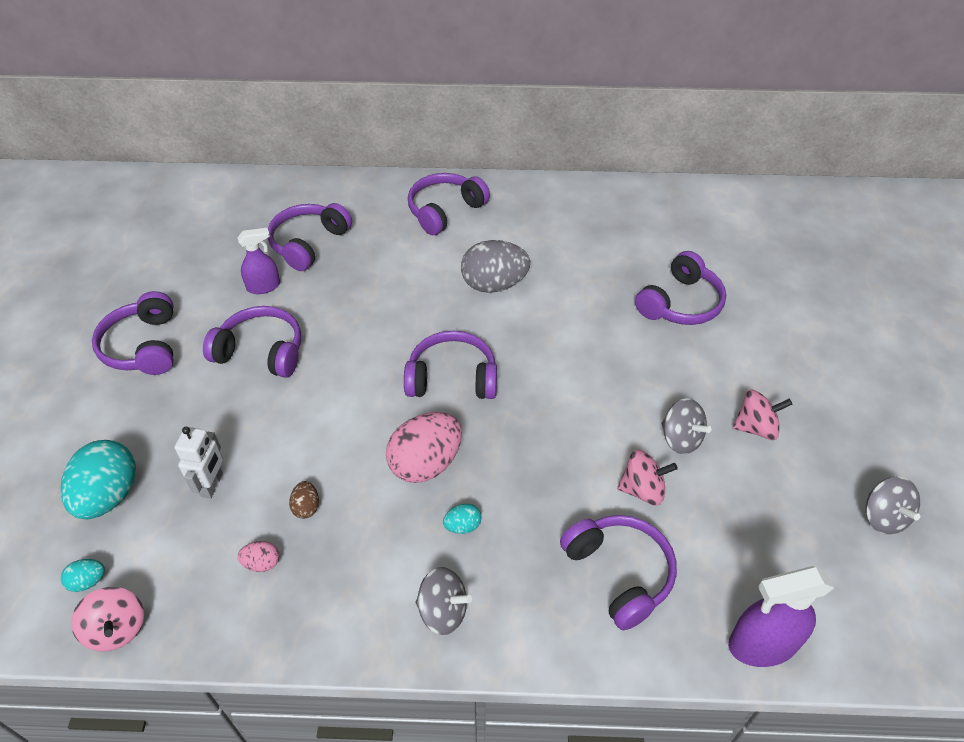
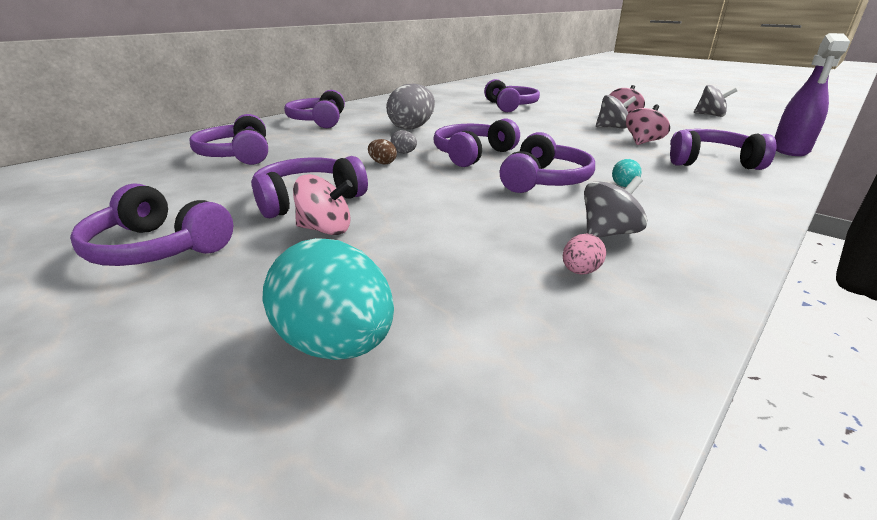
camera: 50 degrees left, 20 degrees down
(88, 581) = (471, 419): turquoise egg -> none
(117, 629) = (597, 417): pink spinning top -> pink spinning top (326, 229)
(212, 485) = (432, 267): white robot -> none
(264, 286) = (237, 179): purple spray bottle -> none
(306, 507) = (531, 231): brown egg -> brown egg (382, 163)
(410, 332) = (404, 153): none -> grey egg
(426, 463) = (544, 180): pink egg -> purple headphones
(443, 611) = (710, 213): grey spinning top -> grey spinning top (608, 233)

